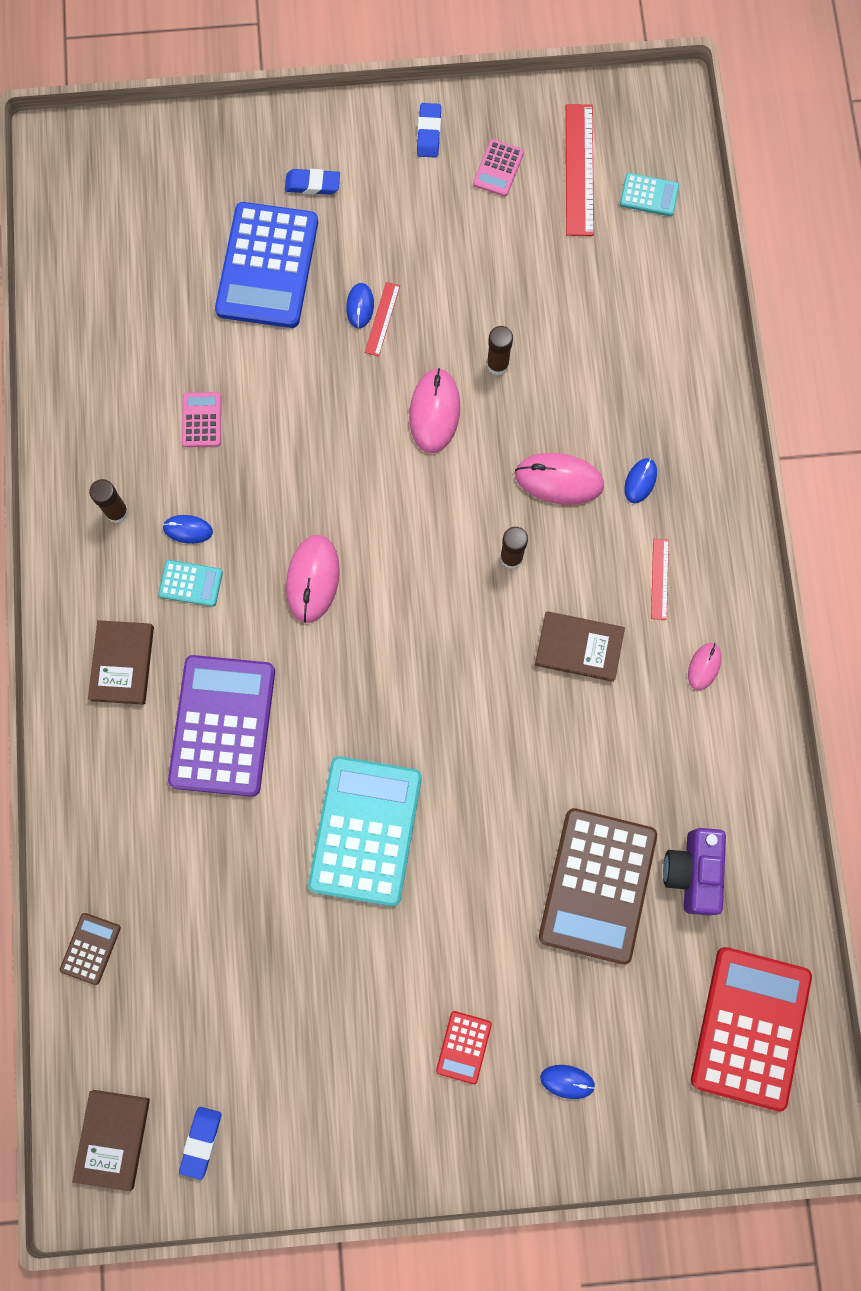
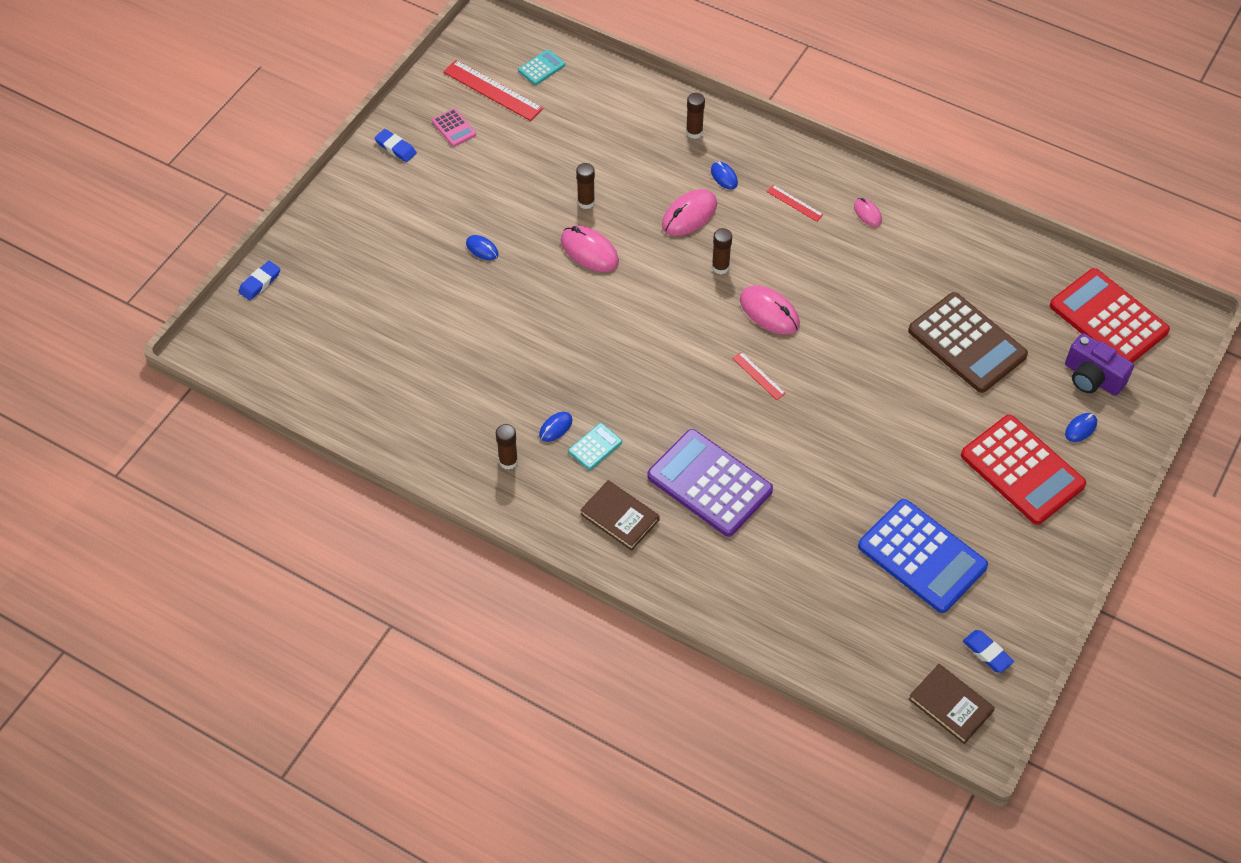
camera: 55 degrees left, 20 degrees down
(90, 948) = (808, 646): brown calculator -> none
(202, 420) = (484, 377): pink calculator -> none
(267, 266) = (408, 281): blue calculator -> blue calculator (922, 556)
(312, 184) = (373, 226): blue eraser -> blue eraser (260, 282)
(313, 579) = (648, 378): pink mouse -> pink mouse (769, 312)
(365, 831) = (842, 444): turquoise calculator -> none
(382, 319) = (501, 242): red ruler -> red ruler (758, 375)
(463, 1047) = (1022, 470): red calculator -> red calculator, size x2.26
(579, 647) = (807, 266): brown book -> none
(680, 409) = (694, 132): none -> brown glue stick
(692, 872) = (992, 292): purple camera -> purple camera (1092, 378)

